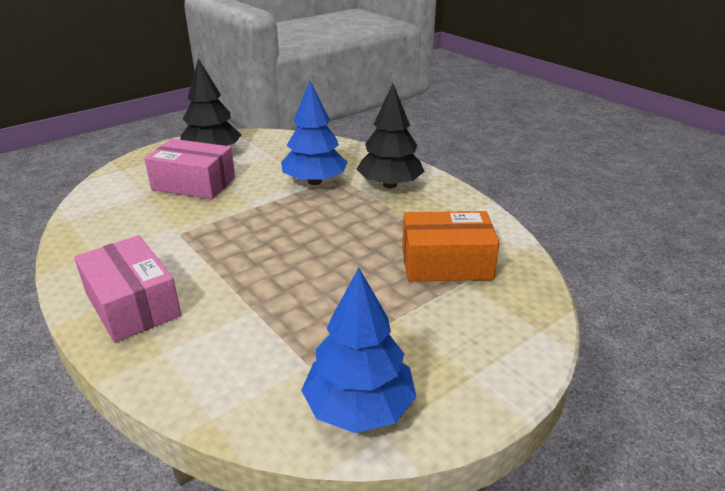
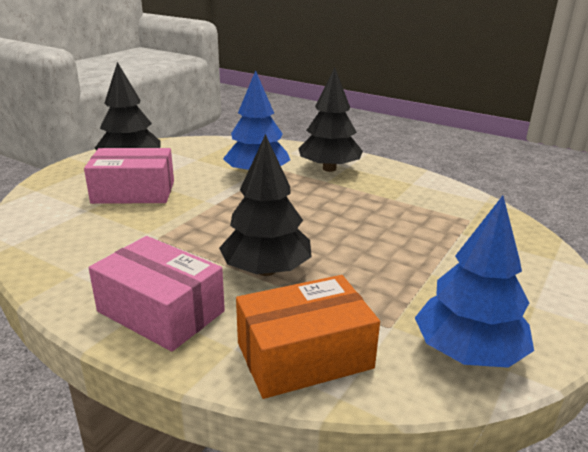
camera: 20 degrees left, 5 degrees down
(246, 284) = (266, 270): none -> black tree
(446, 263) = (433, 222): orange box -> orange box (304, 355)

